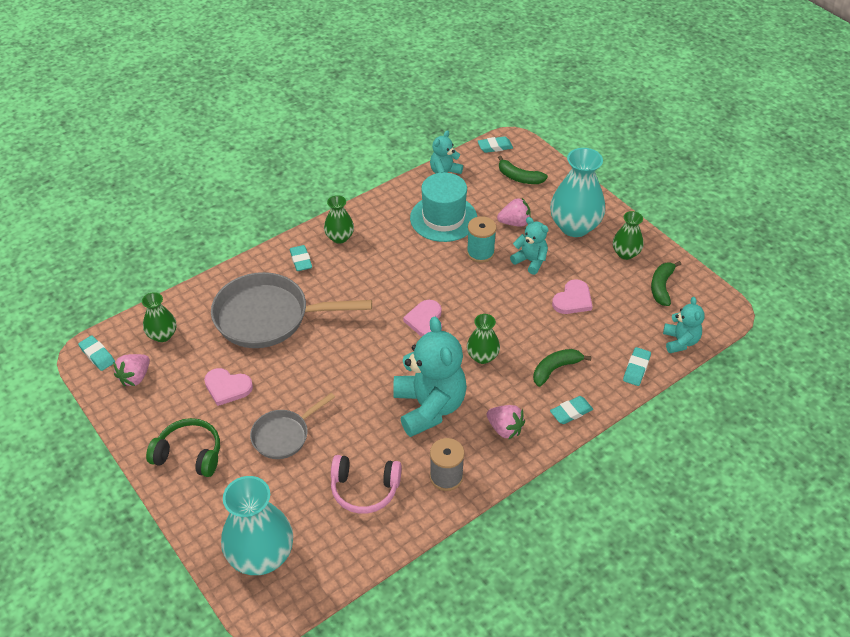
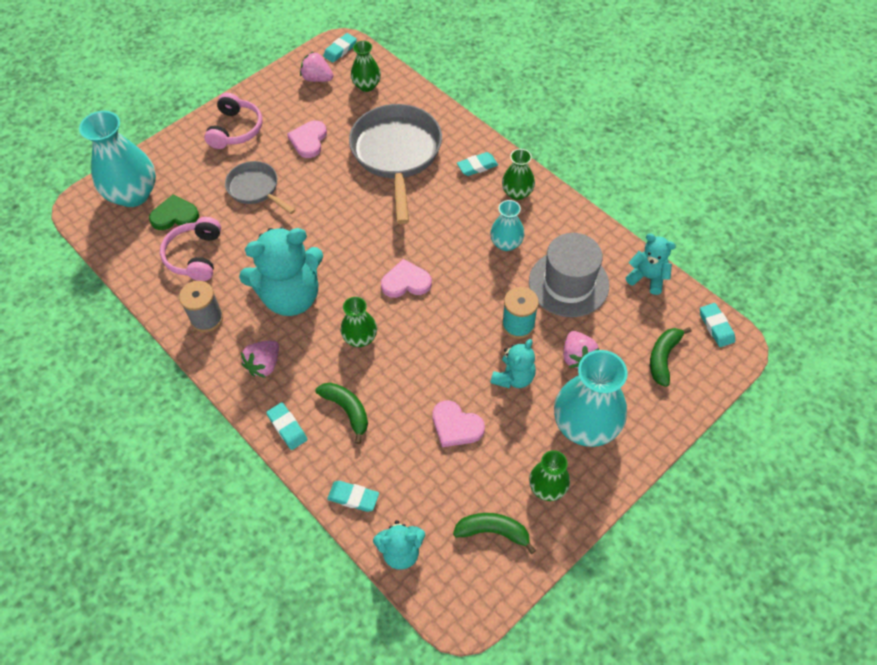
camera: 85 degrees right, 10 degrees up
(189, 454) = (236, 129): green headphones -> pink headphones
(304, 511) = (175, 215): none -> green heart
(395, 251) = (506, 243): none -> turquoise vase
(443, 218) = (568, 283): turquoise hat -> grey hat

